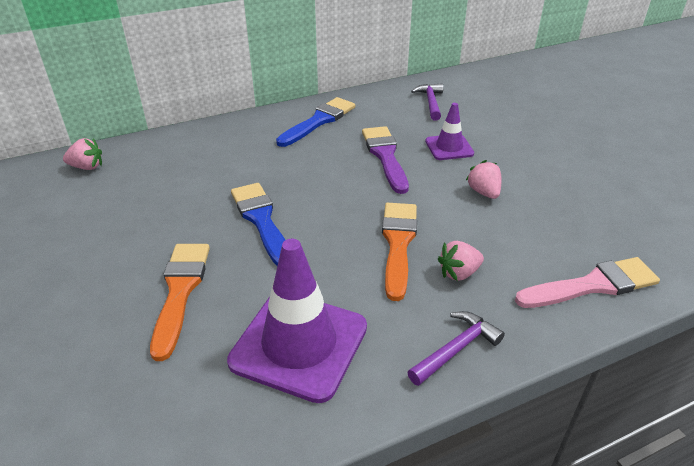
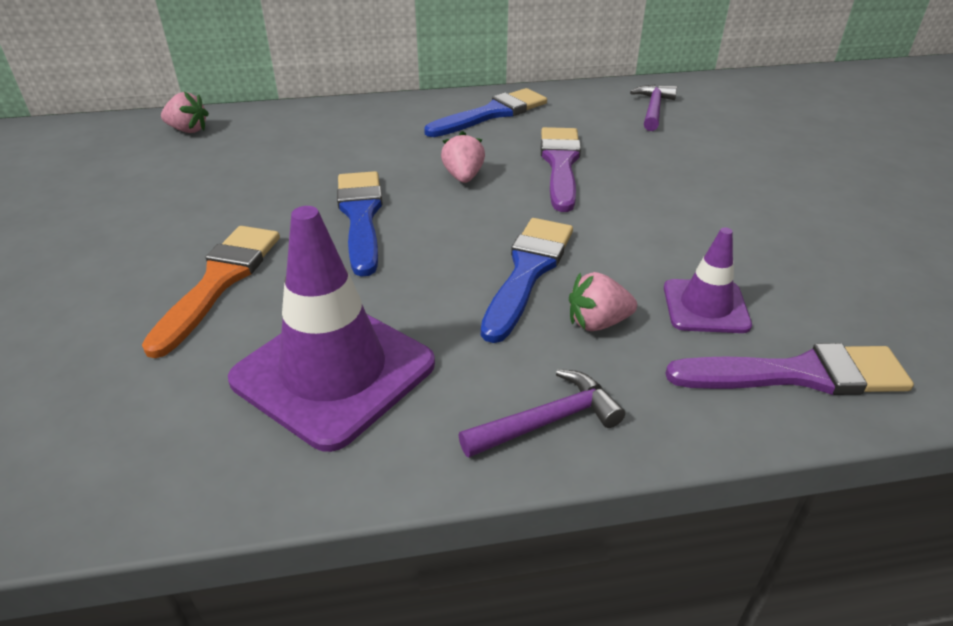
camera: 15 degrees right, 0 degrees up
(398, 244) = (528, 272): orange brush -> blue brush
(449, 147) = (655, 165): purple traffic cone -> purple traffic cone (705, 306)
(483, 192) = (680, 226): pink strawberry -> pink strawberry (463, 177)
(592, 285) = (798, 374): pink brush -> purple brush

